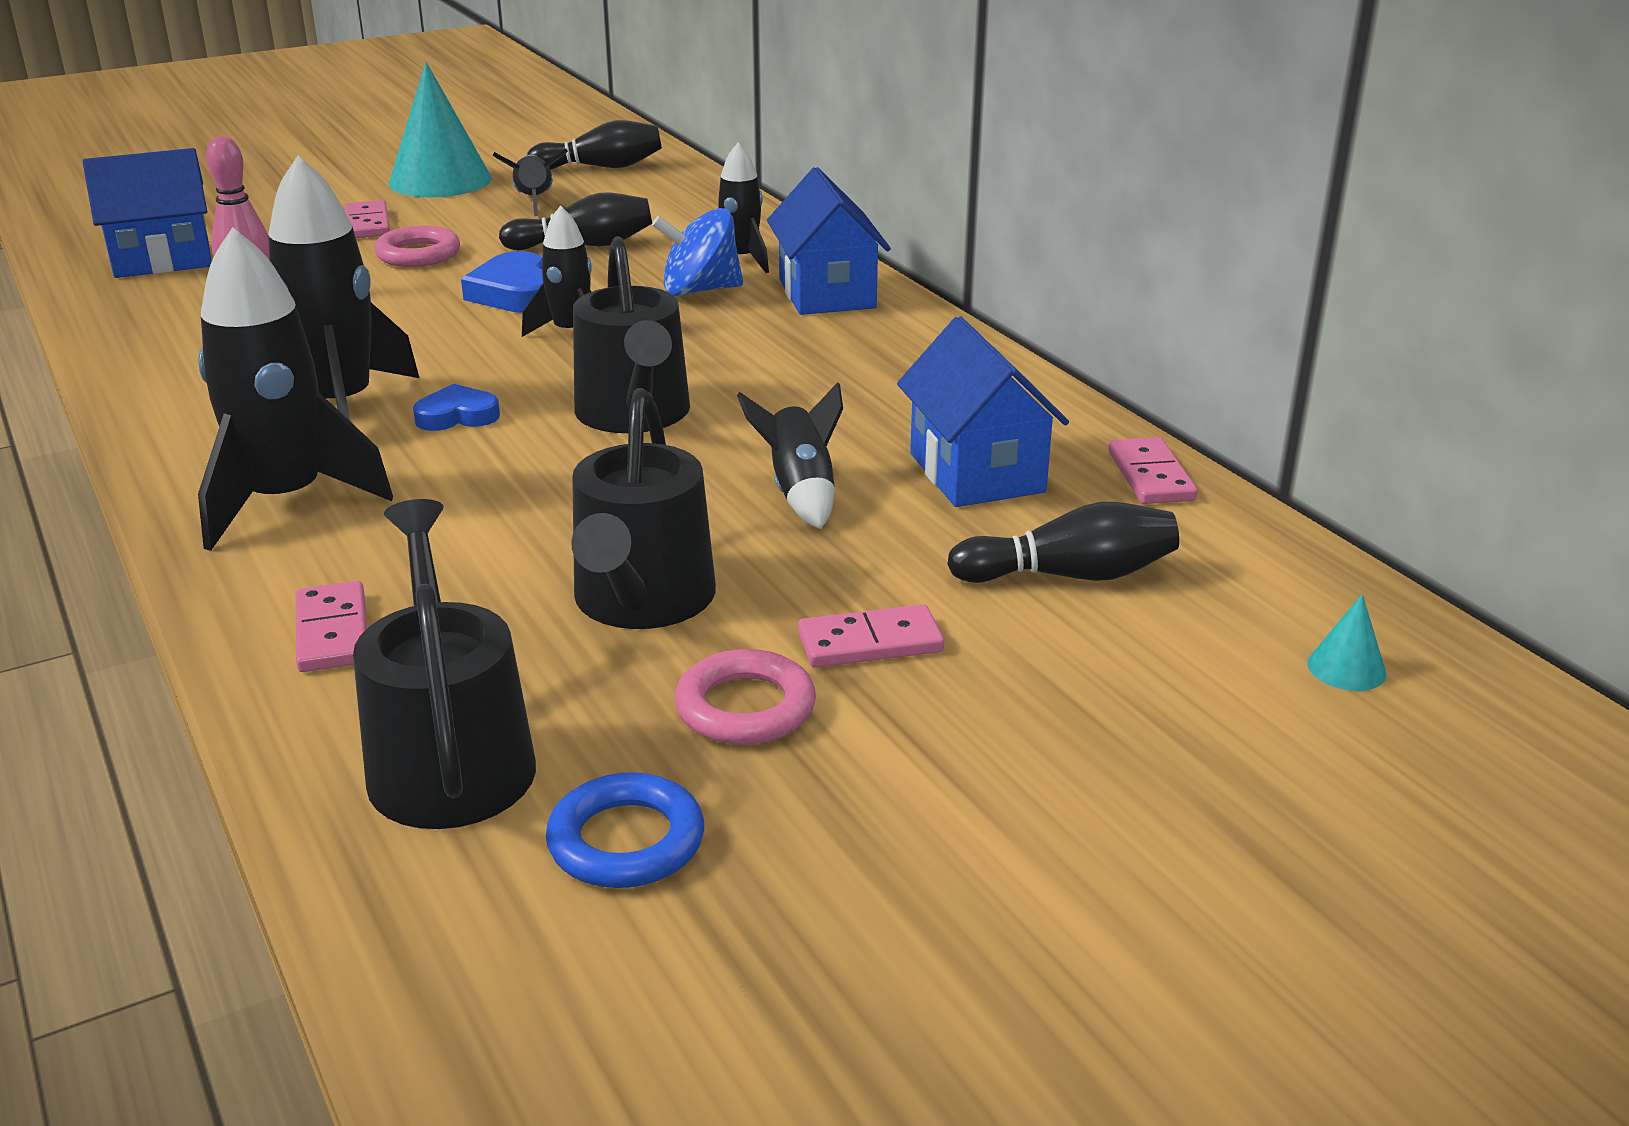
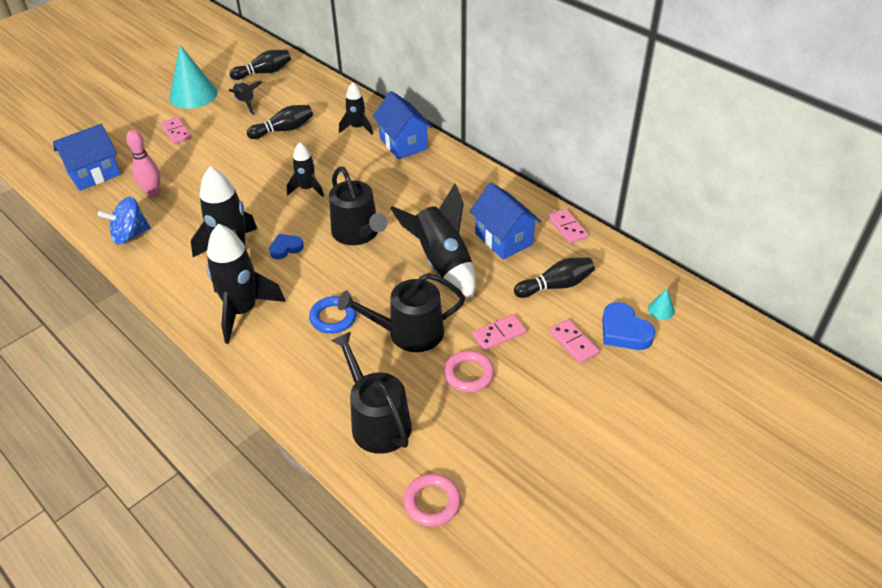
camera: 15 degrees left, 15 degrees up
(332, 632) = (301, 374): pink domino -> pink domino (573, 343)
(418, 254) = (212, 149): pink ring -> pink ring (432, 502)
(515, 293) = (270, 167): blue heart -> blue heart (624, 331)
(626, 841) = (455, 441): blue ring -> blue ring (333, 318)
(642, 601) = (409, 333): black watering can -> black watering can turned 90 degrees clockwise
(700, 290) = (349, 151): blue spinning top -> blue spinning top (130, 235)
(800, 492) = (442, 263): black rocket -> black rocket, size x1.76

